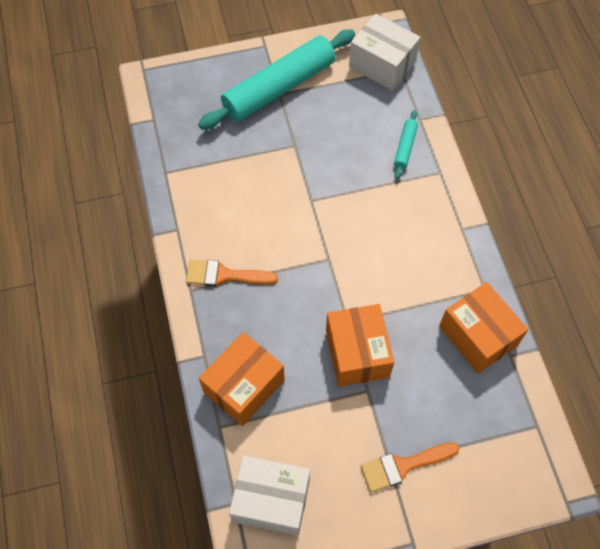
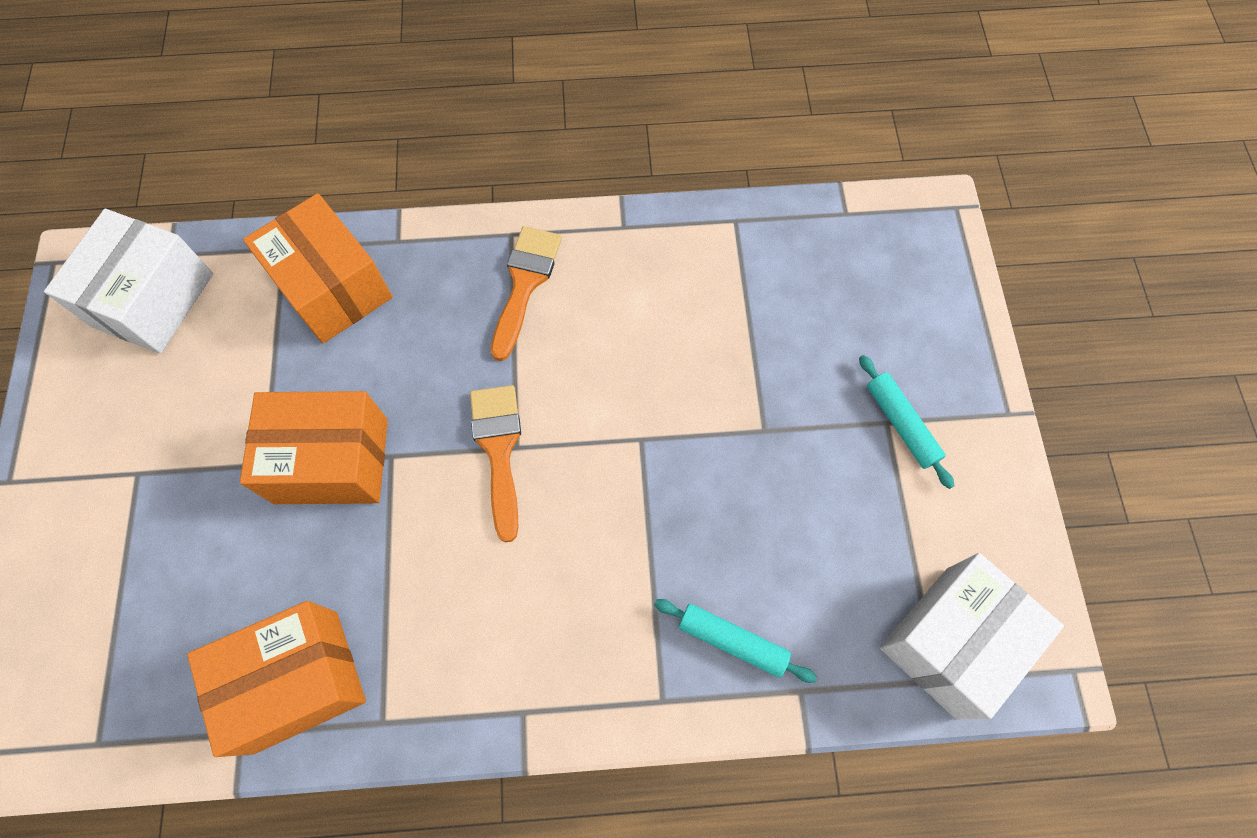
camera: 100 degrees right, 5 degrees up
(279, 88) = (901, 424): turquoise rolling pin -> turquoise rolling pin, size x0.42
(403, 466) = (124, 493): orange brush -> orange brush (499, 449)

